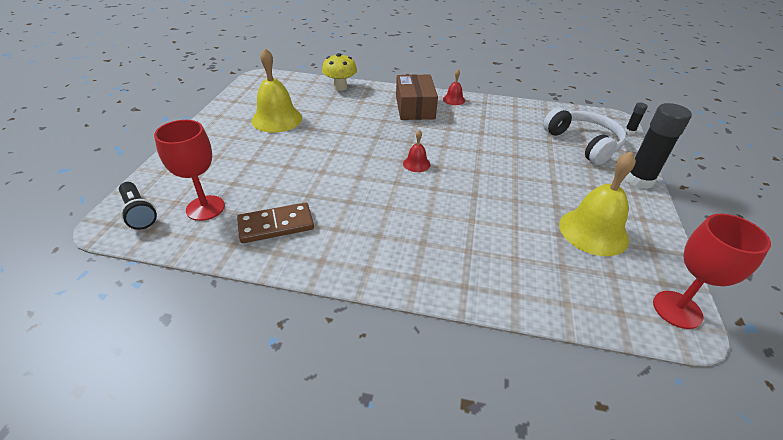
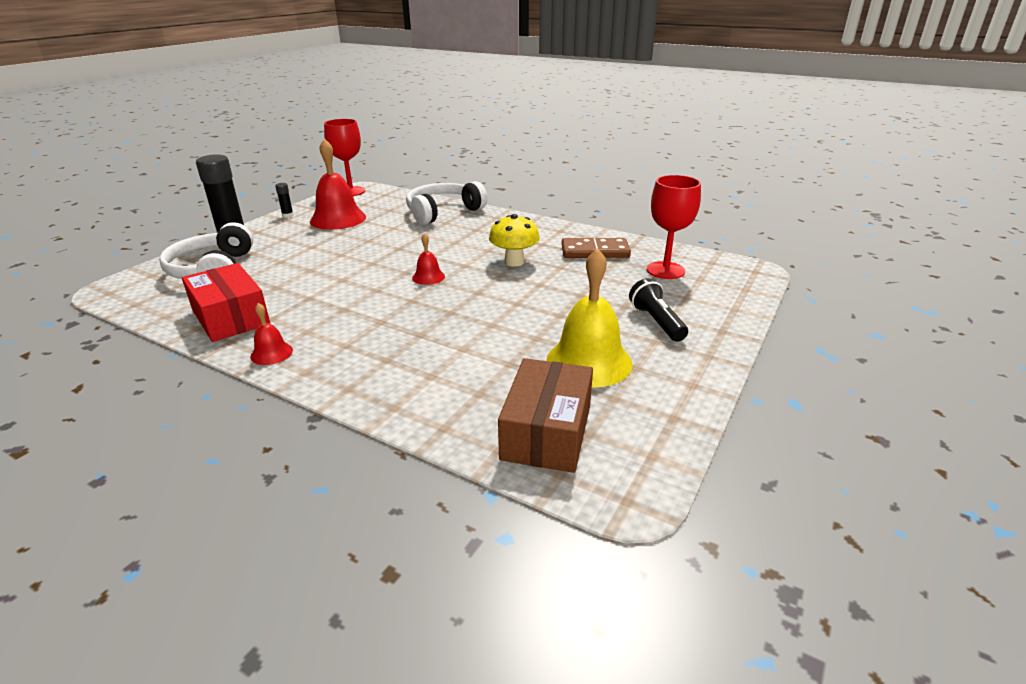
camera: 160 degrees left, 10 degrees down
(139, 213) = (732, 275): black flashlight -> black flashlight (656, 322)
(340, 87) = (448, 419): yellow mushroom -> yellow mushroom (514, 262)
(415, 107) = (352, 348): brown box -> brown box (547, 432)
(492, 276) = (443, 212): none -> white headphones
(507, 113) = (230, 317): none -> red box
(593, 231) = (338, 219): yellow bell -> red bell
(630, 131) = (132, 274): black glue stick -> black glue stick (288, 215)

